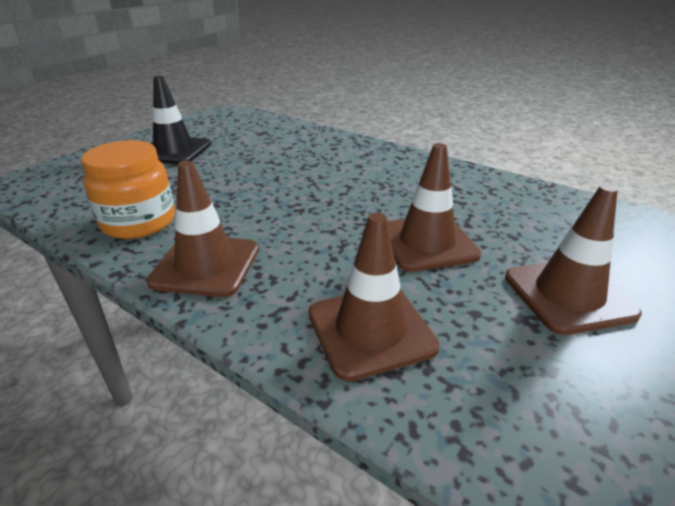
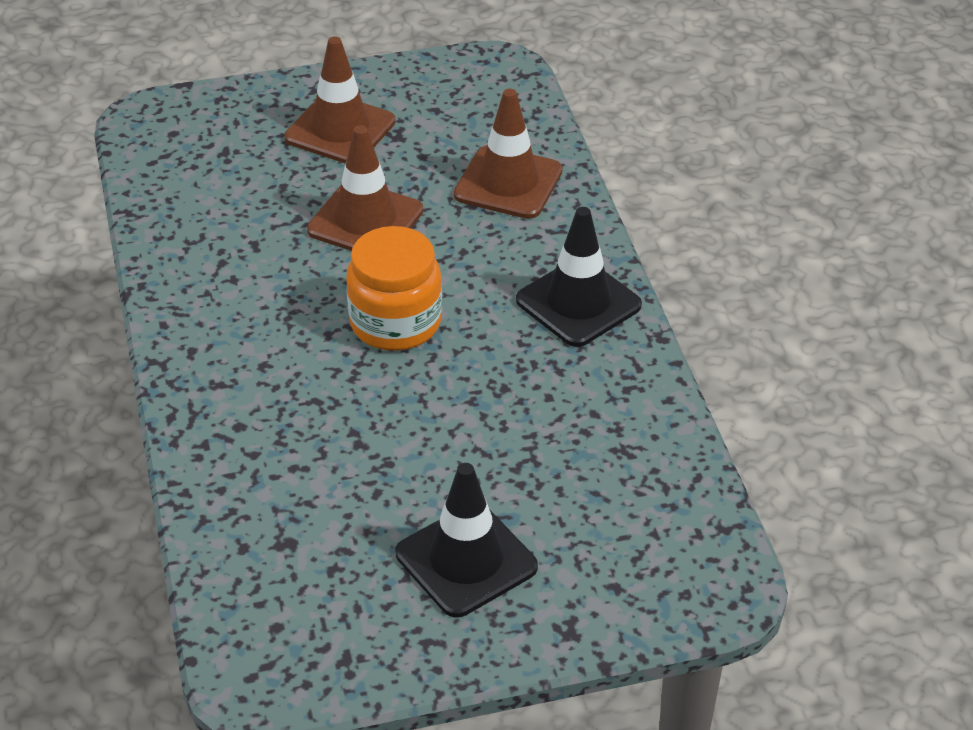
camera: 140 degrees left, 10 degrees up
(138, 222) = (606, 402): orange jar -> orange jar (395, 323)
(206, 265) = (578, 303): brown traffic cone -> black traffic cone

